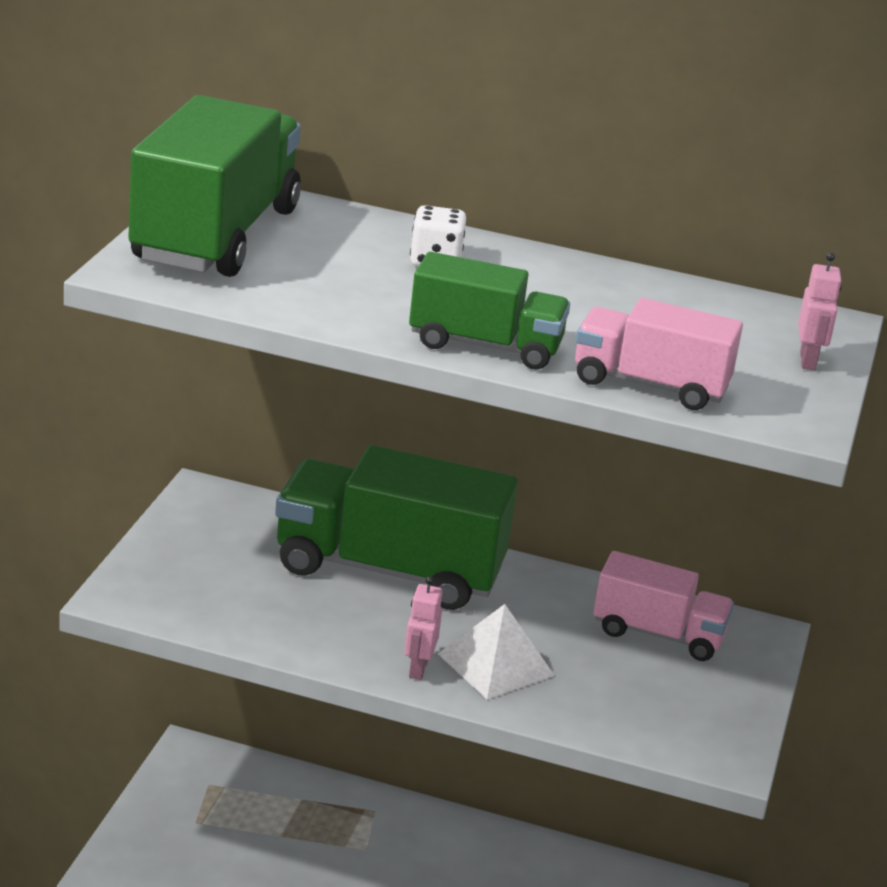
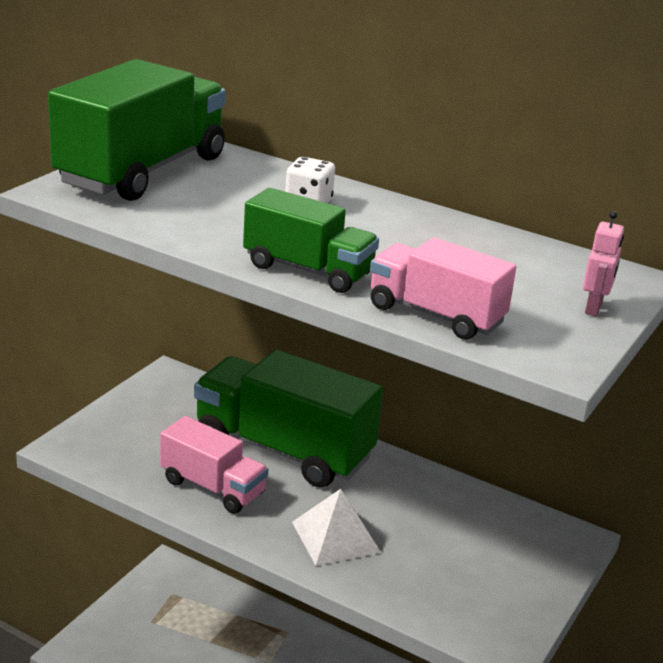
camera: 15 degrees right, 0 degrees up
(418, 669) = (270, 532): pink robot -> none
(658, 634) = (483, 528): pink truck -> pink truck (213, 487)

